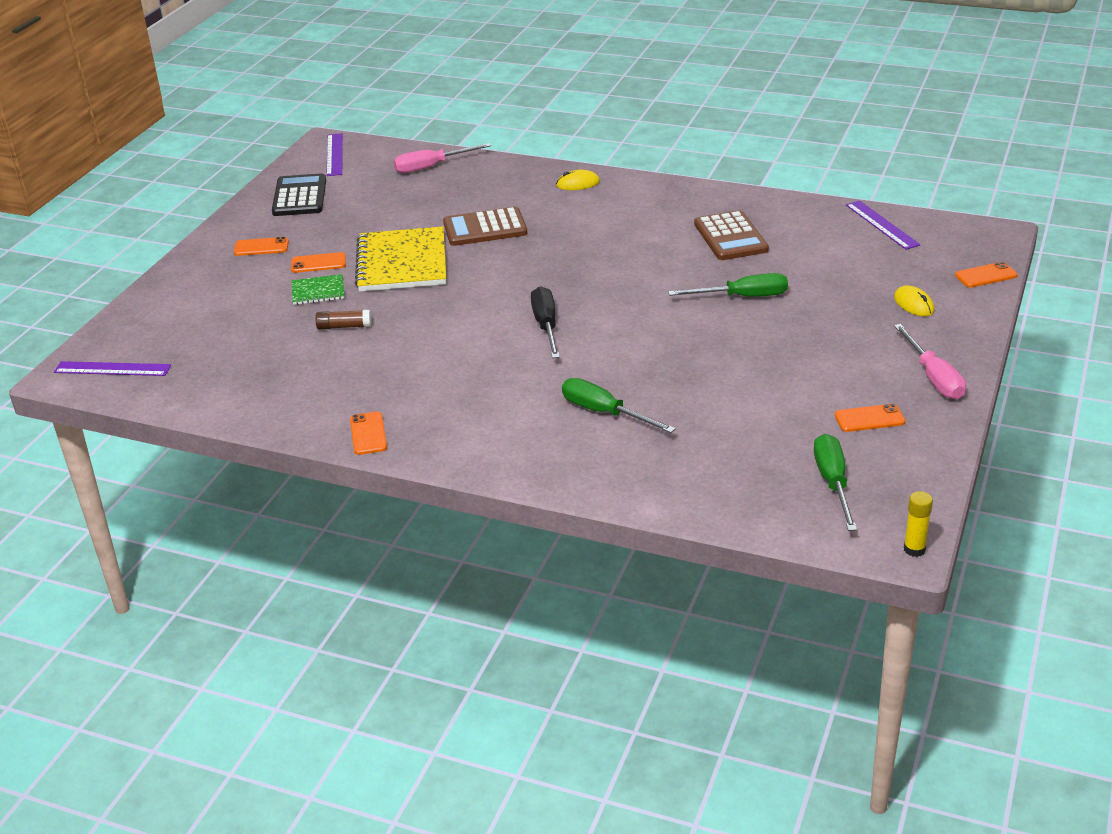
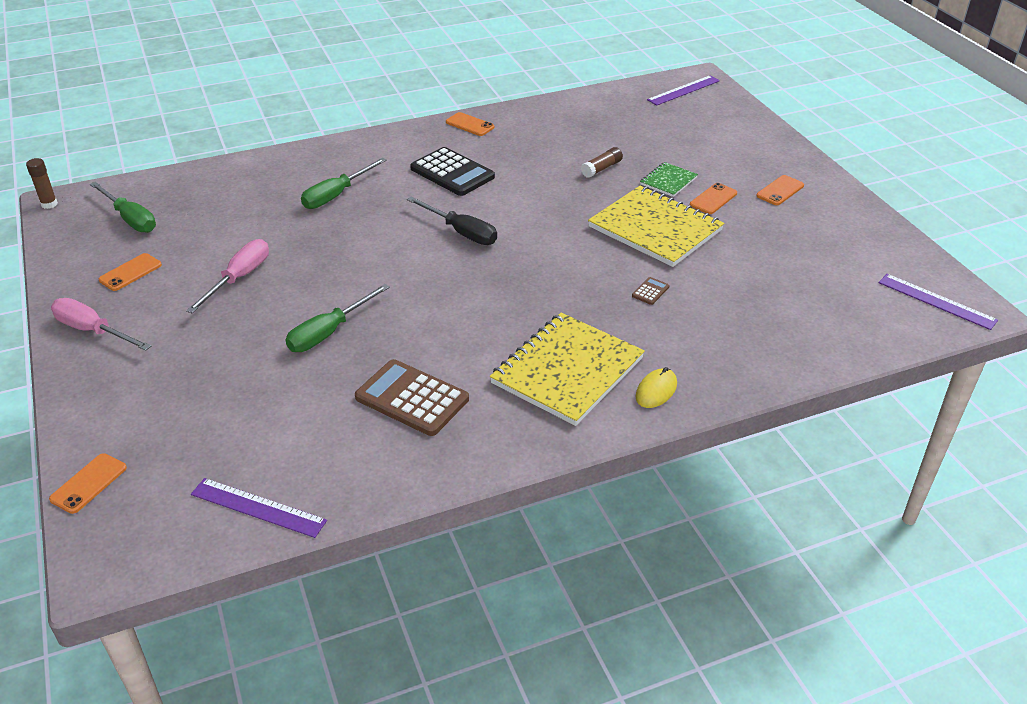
camera: 135 degrees right, 5 degrees up
(299, 196) = (857, 243): black calculator -> black calculator (452, 173)
(431, 167) = (826, 335): pink screwdriver -> pink screwdriver (239, 278)
(485, 228) = (650, 291): brown calculator -> brown calculator, size x0.42
(604, 413) = (336, 195): green screwdriver -> green screwdriver turned 135 degrees clockwise
(613, 212) = (567, 371): none -> yellow notebook
(914, 304) = (153, 403): yellow mouse -> none
(914, 549) = (49, 204): yellow glue stick -> brown glue stick

